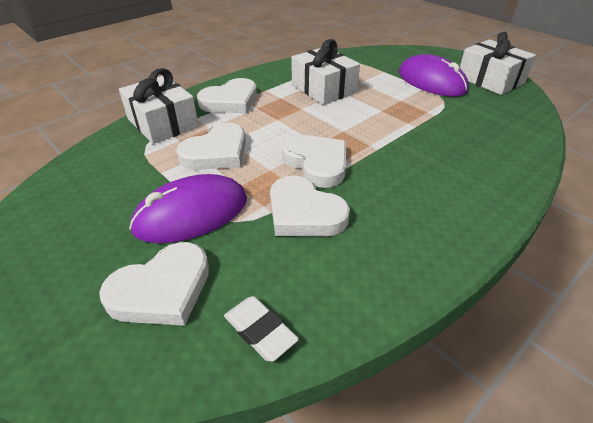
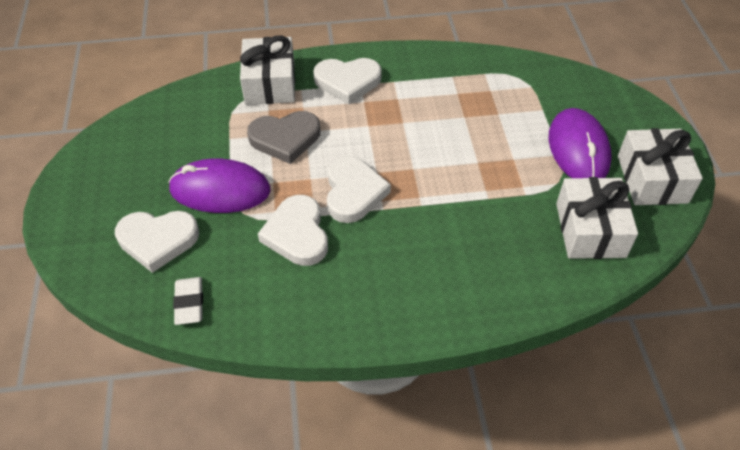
camera: 35 degrees right, 10 degrees up
(216, 152) = (285, 138): white heart -> grey heart
(323, 89) = (450, 106): white gift -> white gift (590, 230)

